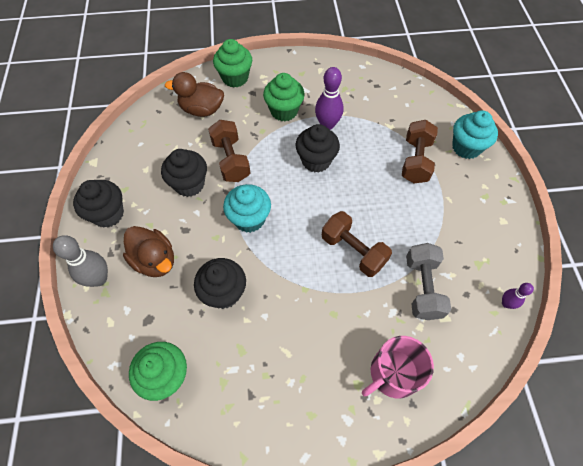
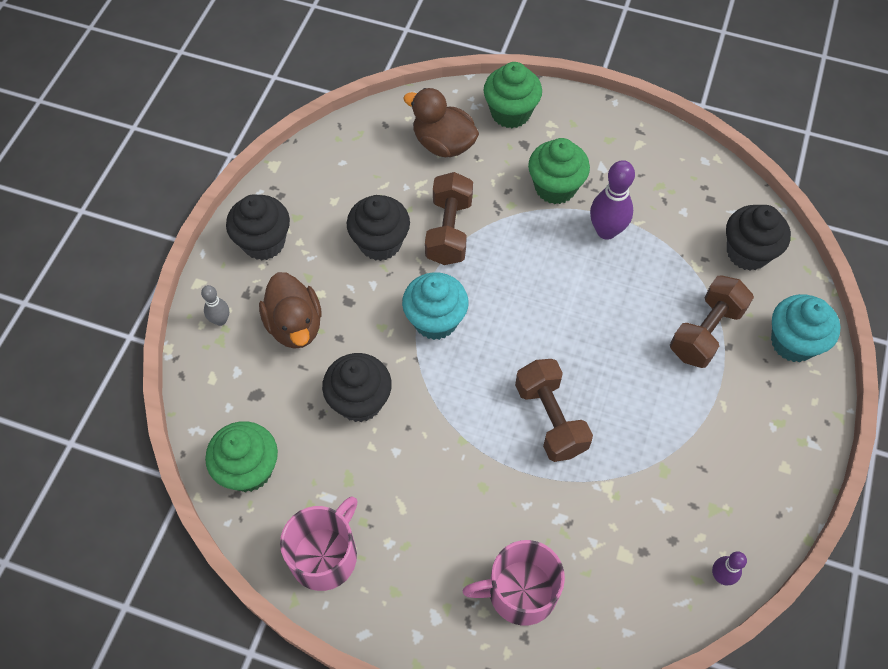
camera: 25 degrees right, 0 degrees up
(99, 279) = (220, 320): grey bowling pin -> grey bowling pin, size x0.56
(250, 413) = (325, 555): none -> pink mug
(316, 161) = (563, 276): black cupcake -> black cupcake (747, 252)
(422, 287) = (617, 505): grey dumbbell -> none

